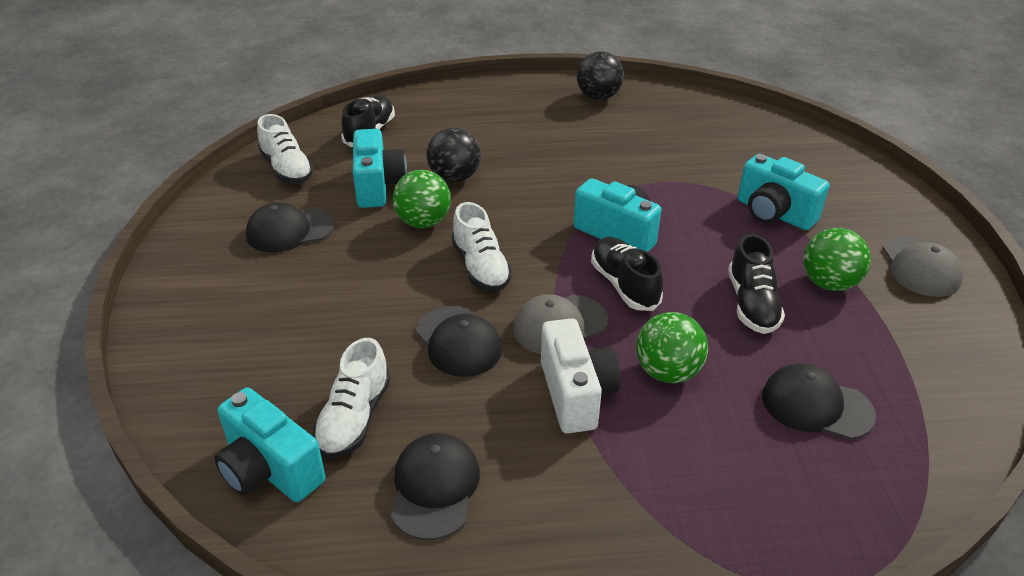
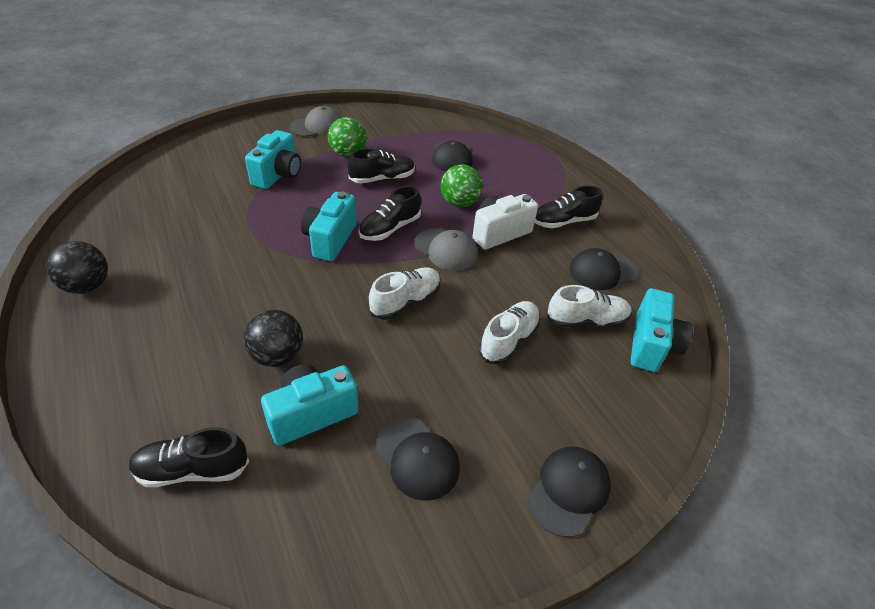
camera: 115 degrees left, 5 degrees up
(287, 169) = (300, 525): white shoe -> white shoe (508, 340)
(423, 222) = (360, 355): green ball -> none
(458, 341) = (490, 292): black cap -> black cap (569, 491)
(577, 493) = (563, 221): none -> black shoe

